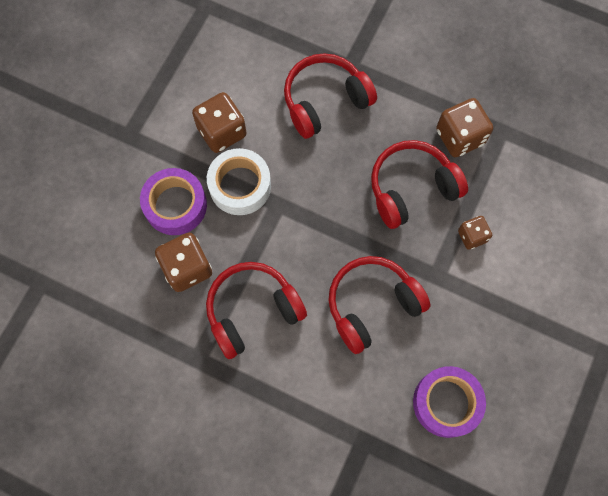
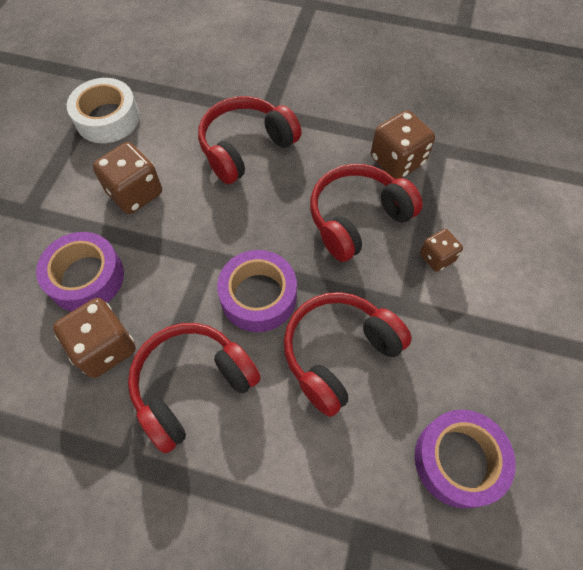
camera: 10 degrees left, 10 degrees down
(240, 186) = (161, 245): white tape -> white tape (107, 118)
(315, 245) = (258, 296): none -> purple tape

